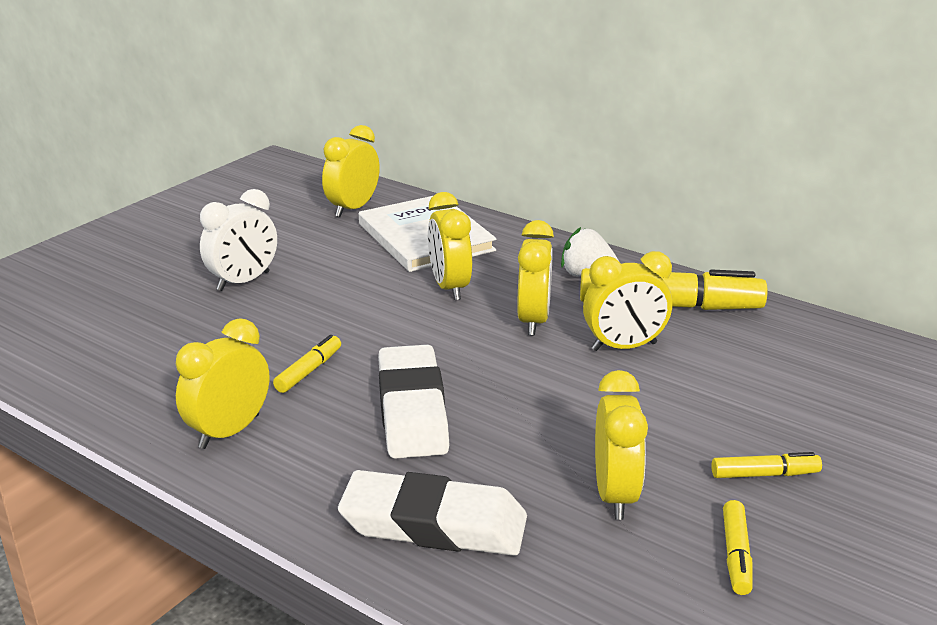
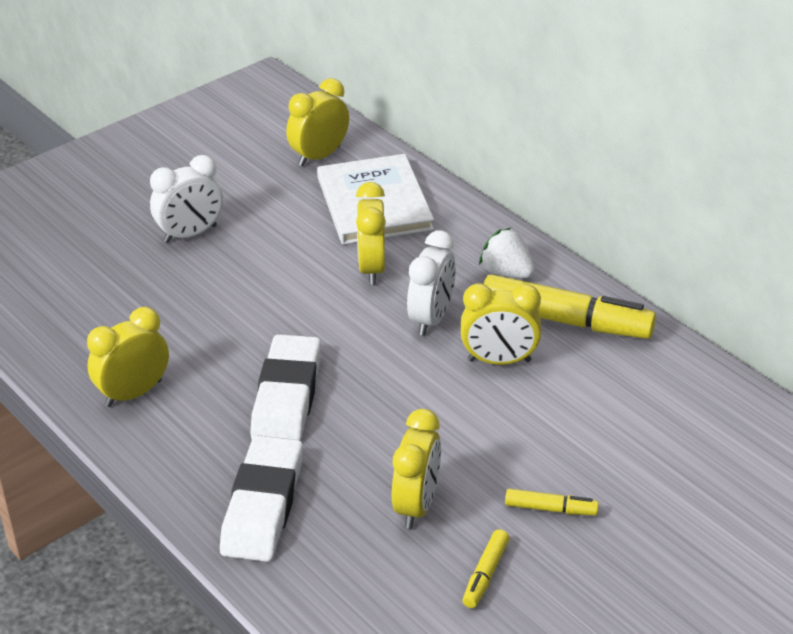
camera: 15 degrees right, 10 degrees up
(309, 371) = (216, 343): yellow marker -> none
(434, 524) = (263, 505): white eraser -> white eraser turned 75 degrees clockwise
(533, 321) = (431, 319): yellow clock -> white clock

